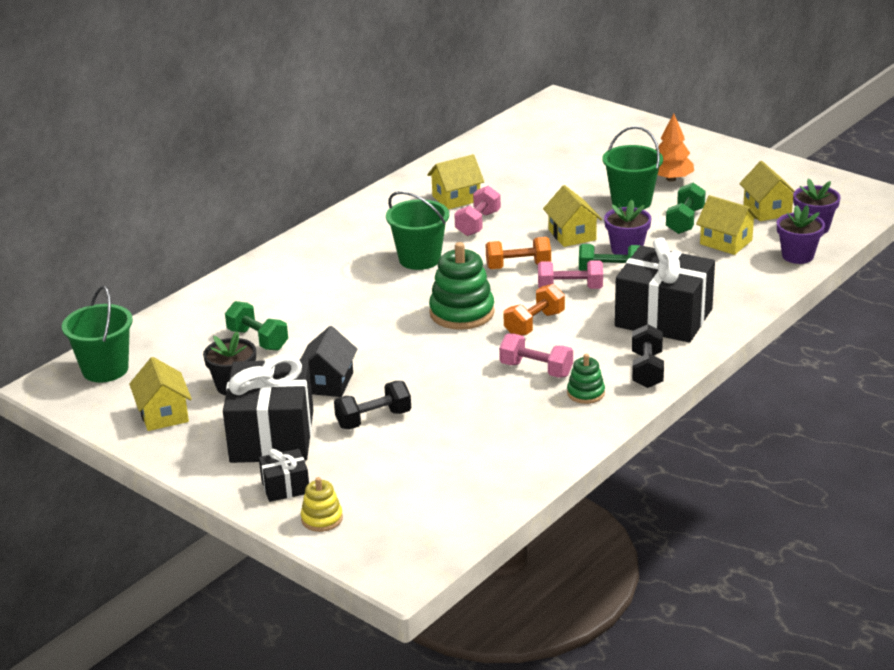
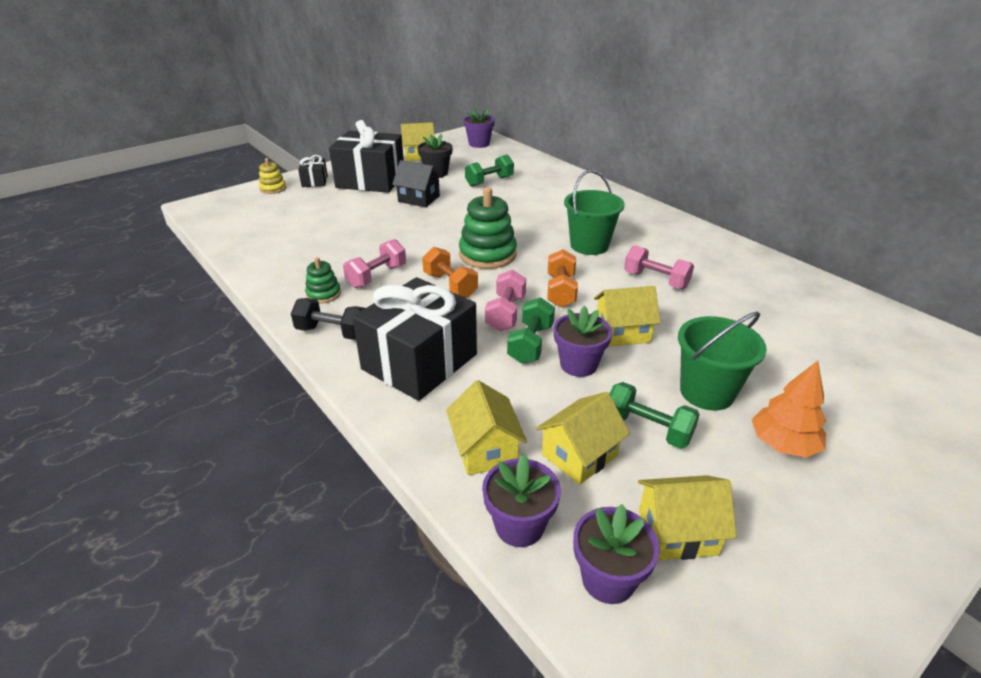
camera: 100 degrees right, 5 degrees up
(105, 369) = (479, 144): green bucket -> purple flower pot
(373, 419) = (362, 209): black dumbbell -> none
(456, 198) = (713, 275): yellow house -> yellow house (485, 449)

